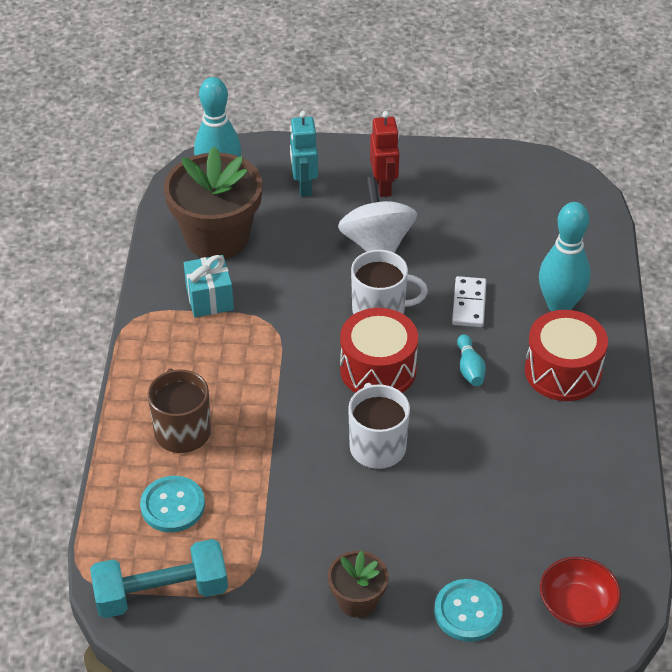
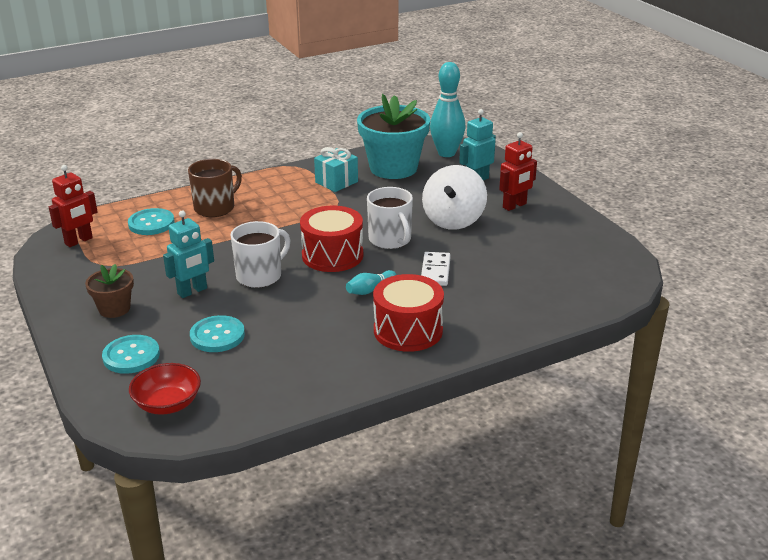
camera: 60 degrees right, 15 degrees down
(161, 593) = (79, 241): turquoise dumbbell -> red robot
(217, 238) = (393, 168): brown flower pot -> turquoise flower pot
(368, 516) = (192, 291): none -> turquoise robot
(377, 244) = (453, 220): white spinning top -> white spinning top turned 150 degrees clockwise
(469, 304) = (435, 271): white domino -> white domino turned 60 degrees counterclockwise
(475, 524) = (217, 336): none -> turquoise button
(559, 305) = (479, 309): turquoise bowling pin -> none

